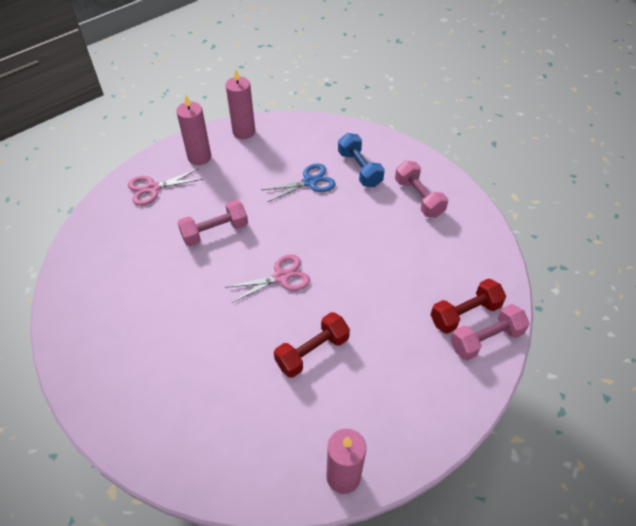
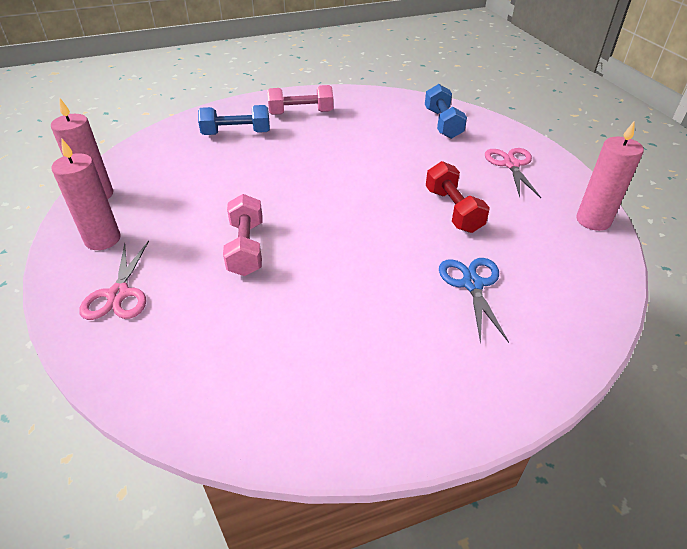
camera: 70 degrees left, 10 degrees down
(281, 277) = (348, 211): pink scissors -> pink scissors (511, 165)
(309, 182) = (227, 165): blue scissors -> blue scissors (472, 284)
(465, 313) = (442, 123): red dumbbell -> blue dumbbell
(486, 339) = (472, 121): pink dumbbell -> none

